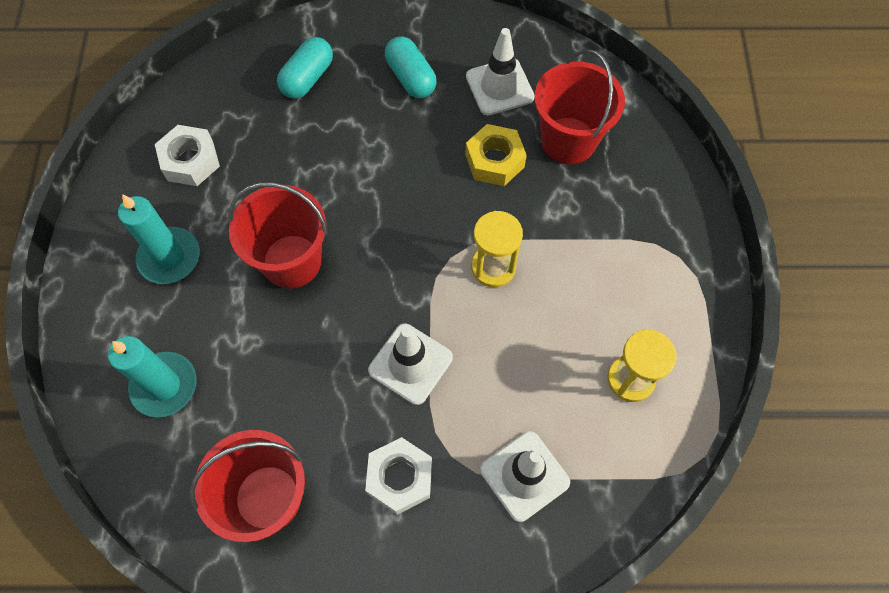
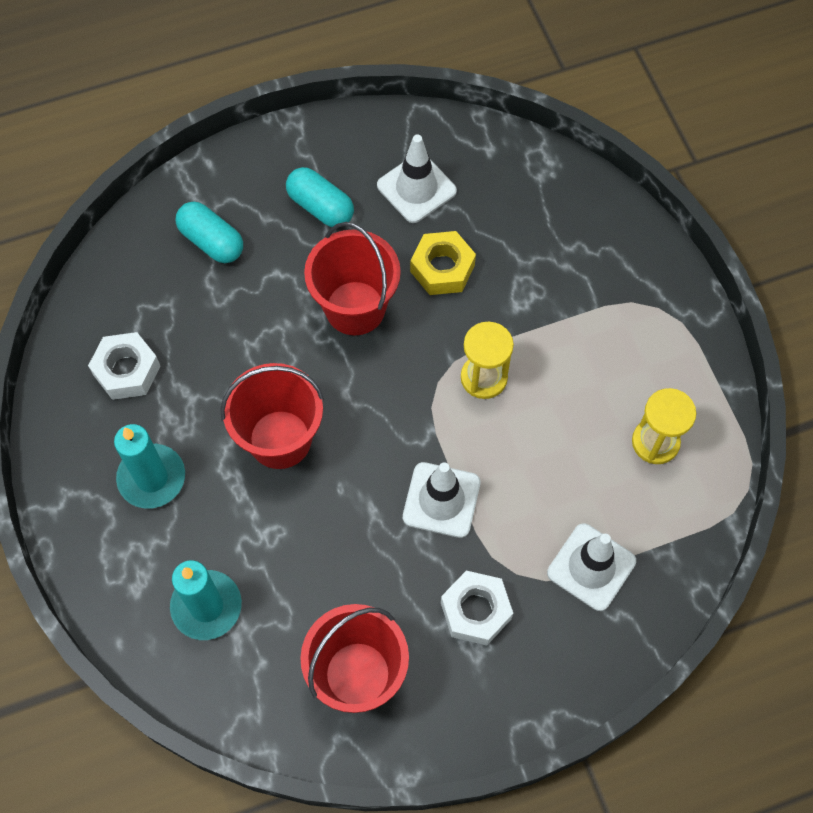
camera: 20 degrees left, 0 degrees up
(307, 78) = (211, 241): turquoise capsule -> turquoise capsule turned 60 degrees counterclockwise
(568, 140) = (508, 223): red bucket -> red bucket (355, 308)

